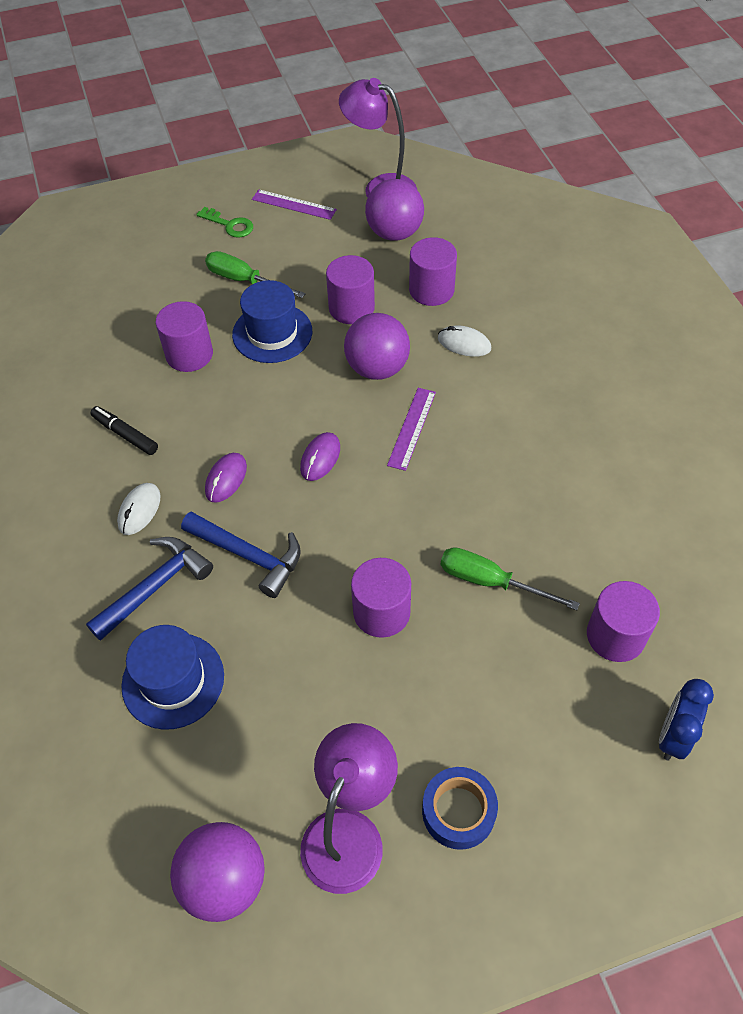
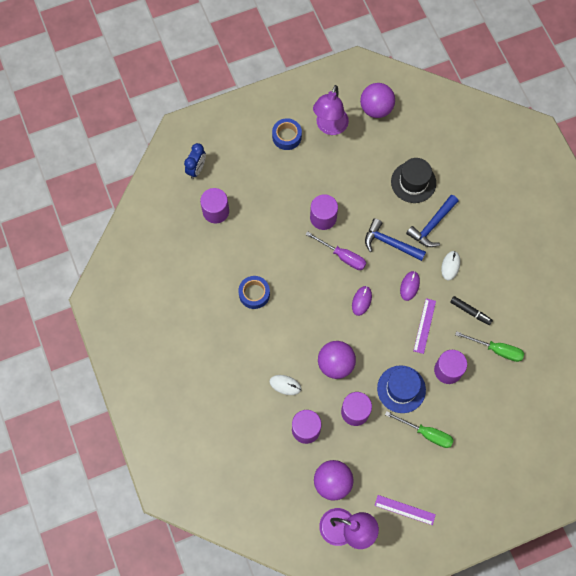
camera: 175 degrees right, 15 degrees up
(173, 680) = (413, 182): blue hat -> black hat
(230, 225) = (446, 487): green key -> none
(348, 535) = (342, 256): none -> purple screwdriver
(412, 428) = (313, 322): purple ruler -> purple ruler (424, 325)
(490, 581) = (272, 235): green screwdriver -> green screwdriver (496, 350)
(523, 477) = (254, 294): none -> blue tape

